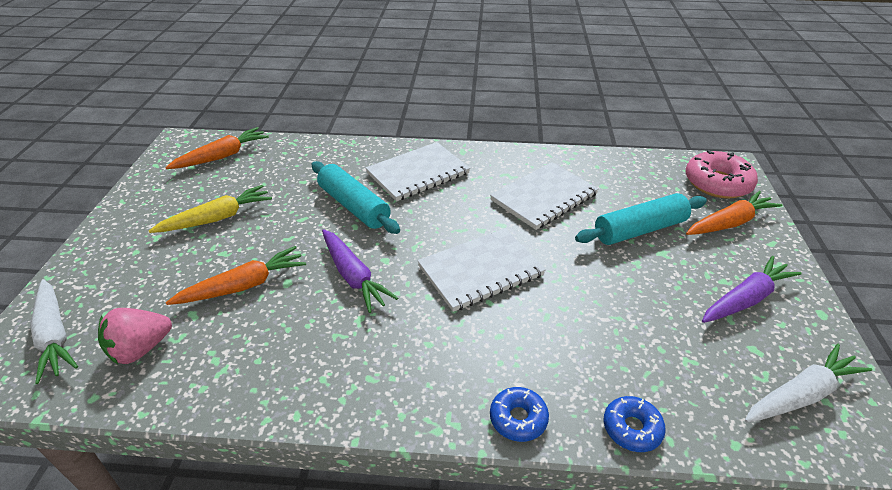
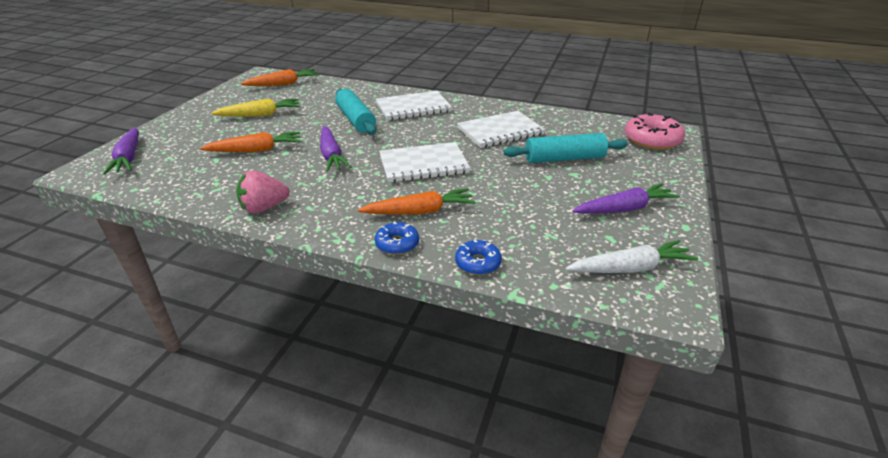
camera: 15 degrees right, 5 degrees down
(54, 335) = (129, 157): white carrot -> purple carrot
(140, 349) = (174, 171): pink strawberry -> pink strawberry (264, 208)
(729, 223) = (644, 164): orange carrot -> orange carrot (419, 211)

